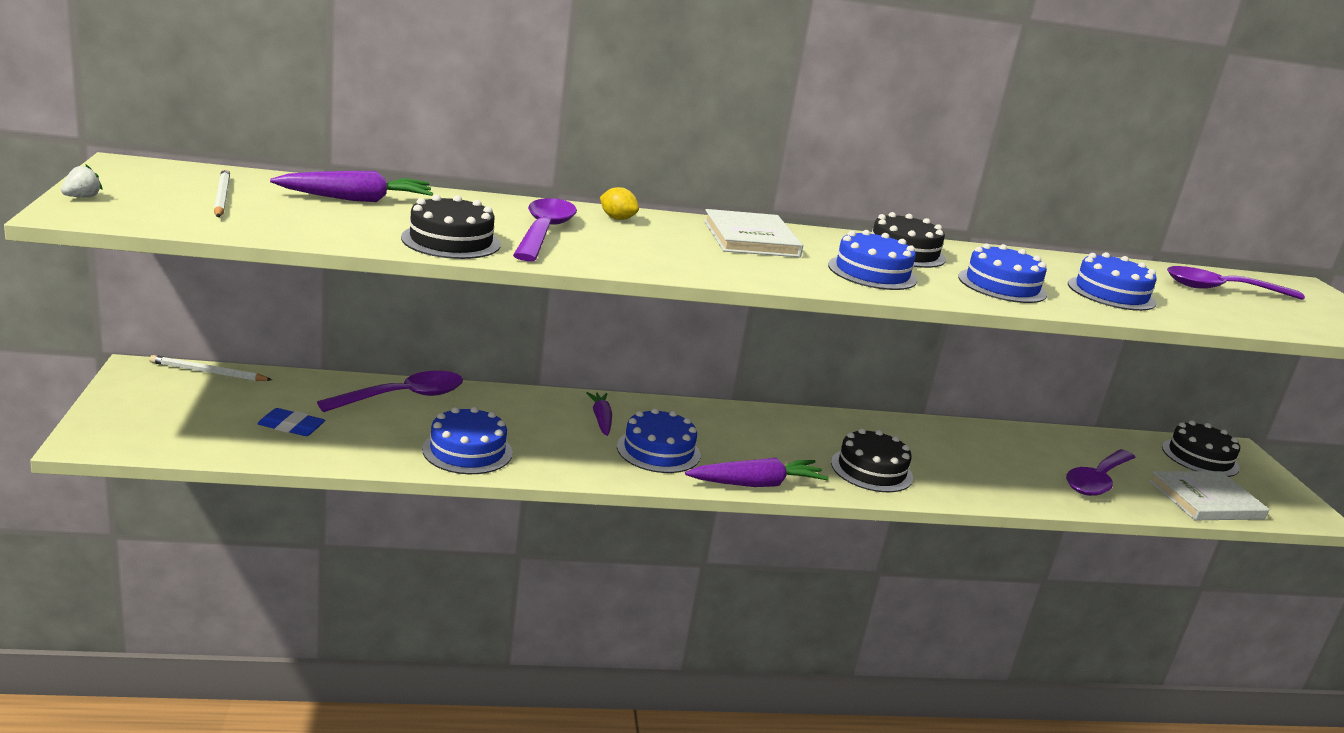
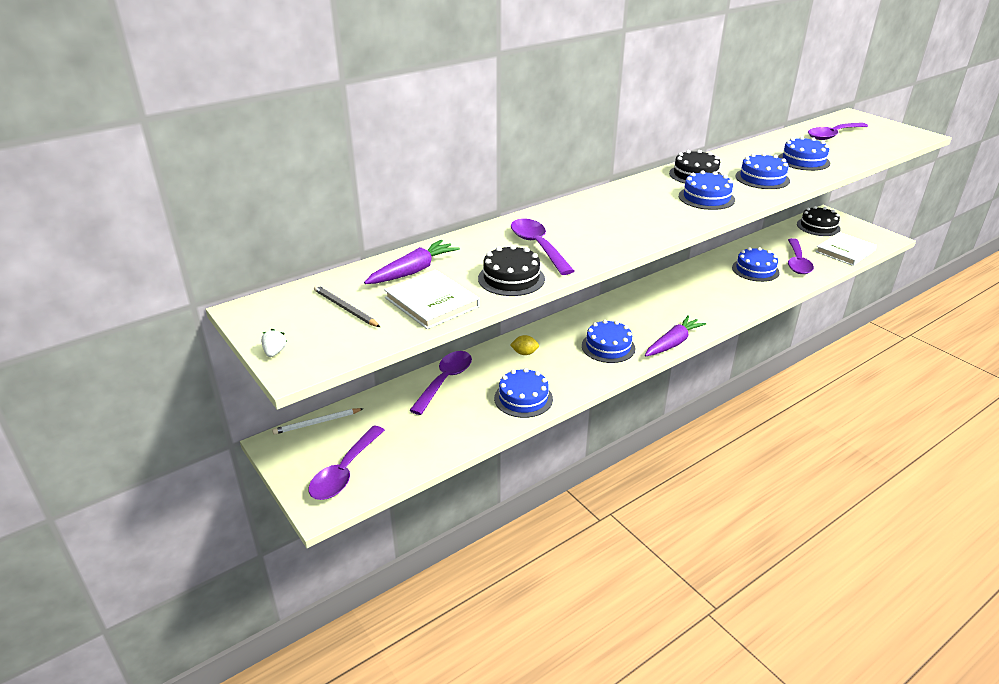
camera: 25 degrees left, 10 degrees up
(164, 423) = (344, 472): none -> purple spoon
(221, 197) = (345, 308): white pencil -> grey pencil
(291, 427) = (415, 434): blue eraser -> none
(601, 419) = (558, 341): purple carrot -> none
(617, 218) = (550, 217): yellow lemon -> yellow lemon (524, 353)
(750, 238) = (626, 200): white book -> white book (432, 302)
(871, 470) = (708, 306): black cake -> none
(1011, 462) = (755, 270): none -> blue cake

